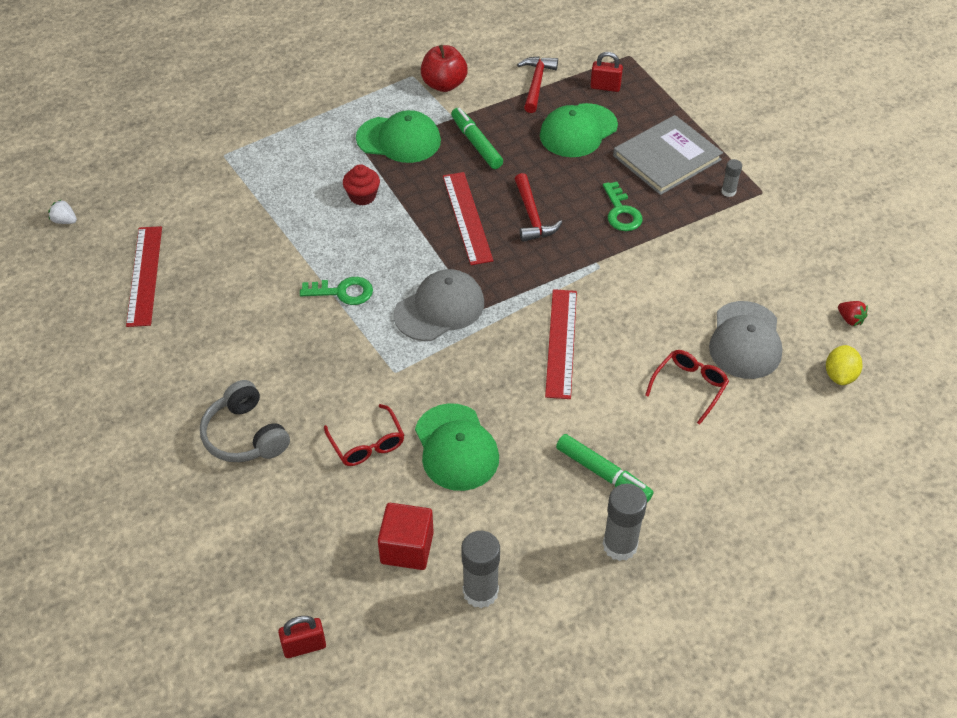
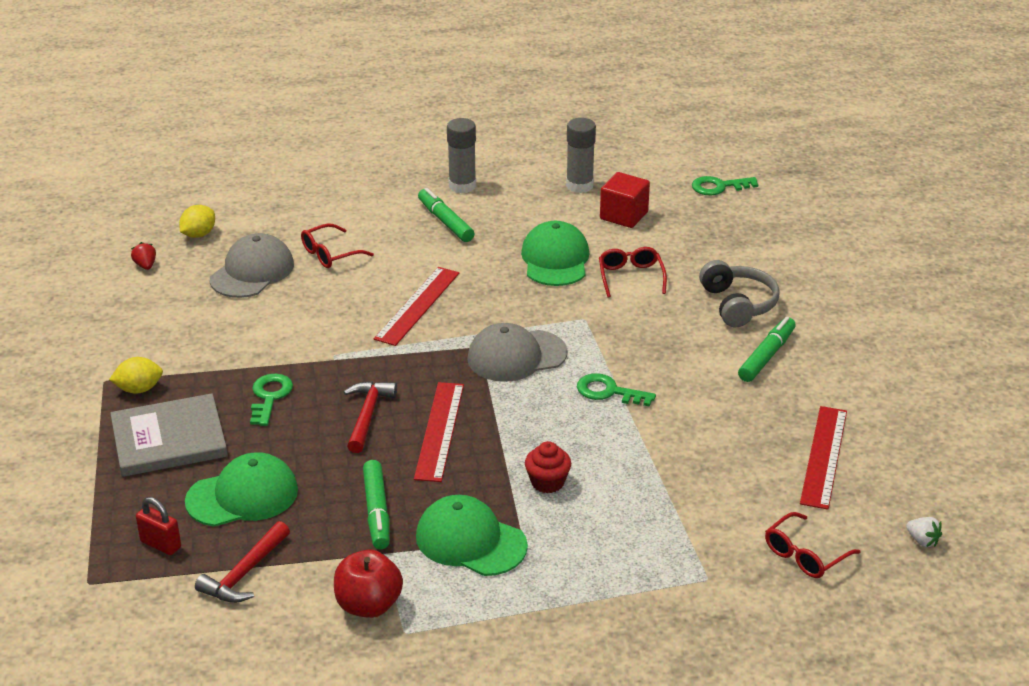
camera: 160 degrees left, 15 degrees down
(155, 188) = (805, 555): none -> red glasses
(206, 373) = (766, 356): none -> green marker
(304, 646) = (719, 187): red padlock -> green key
(728, 191) = (139, 389): grey glue stick -> yellow lemon

